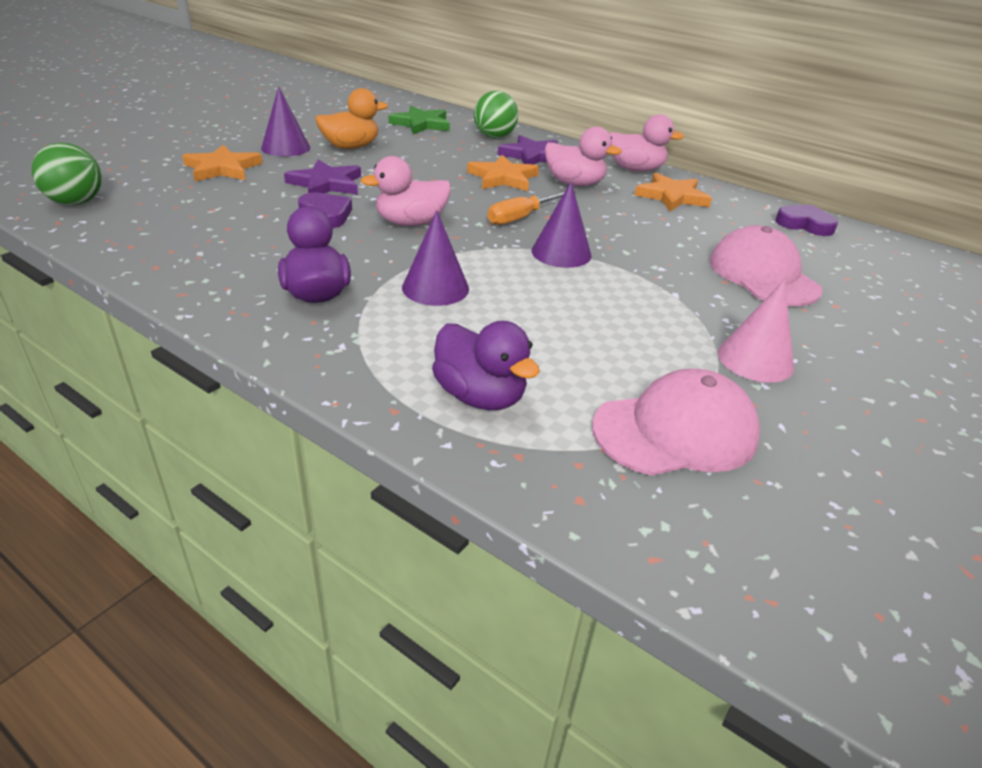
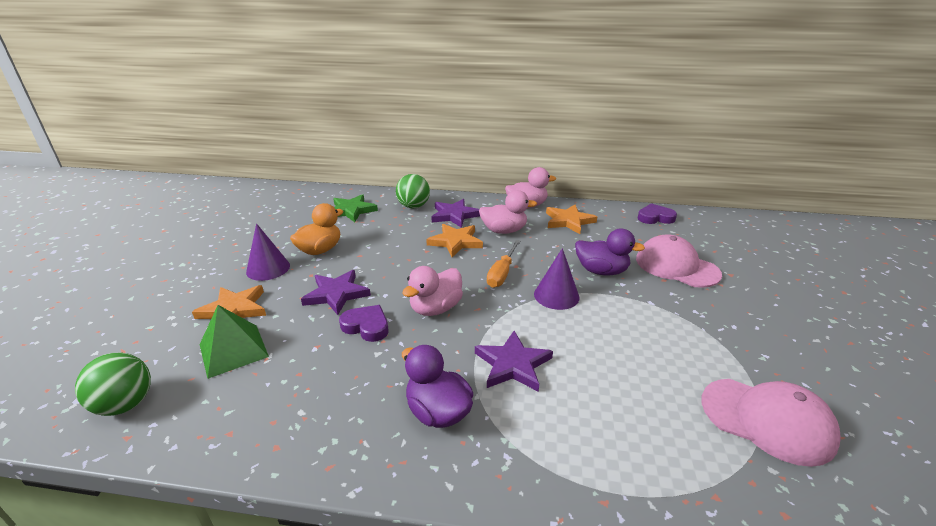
camera: 25 degrees left, 5 degrees down
(191, 195) = (233, 350): none -> green pyramid
(435, 288) = (513, 364): purple cone -> purple star
(480, 396) = (641, 454): purple duck -> purple duck (601, 271)
(675, 431) = (767, 420): pink cap -> pink cap turned 75 degrees clockwise
(755, 359) = (741, 337): pink cone -> none

